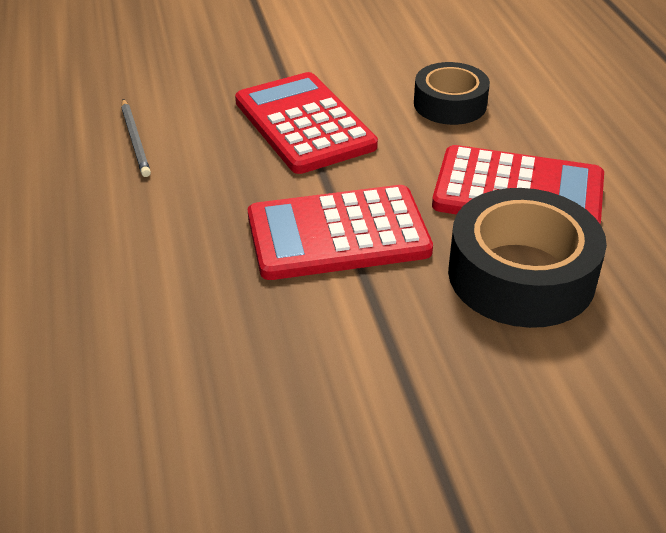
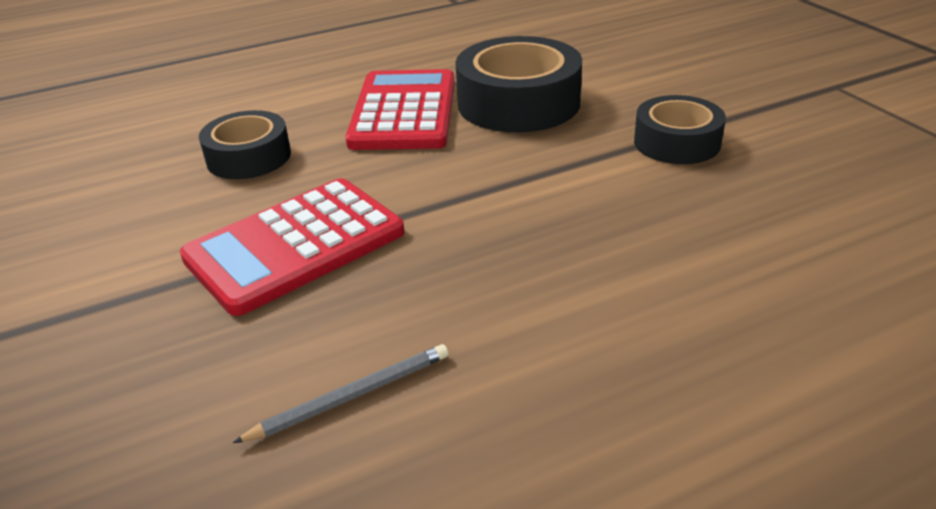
camera: 100 degrees left, 5 degrees down
(338, 234) = (504, 190): red calculator -> none
(386, 380) = (677, 142): none -> black tape

